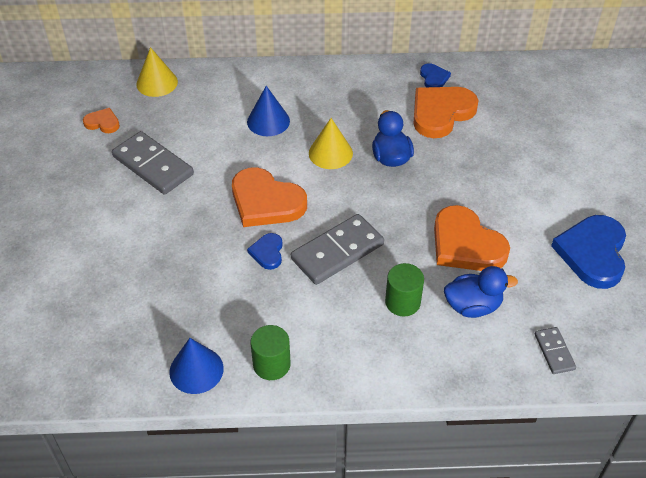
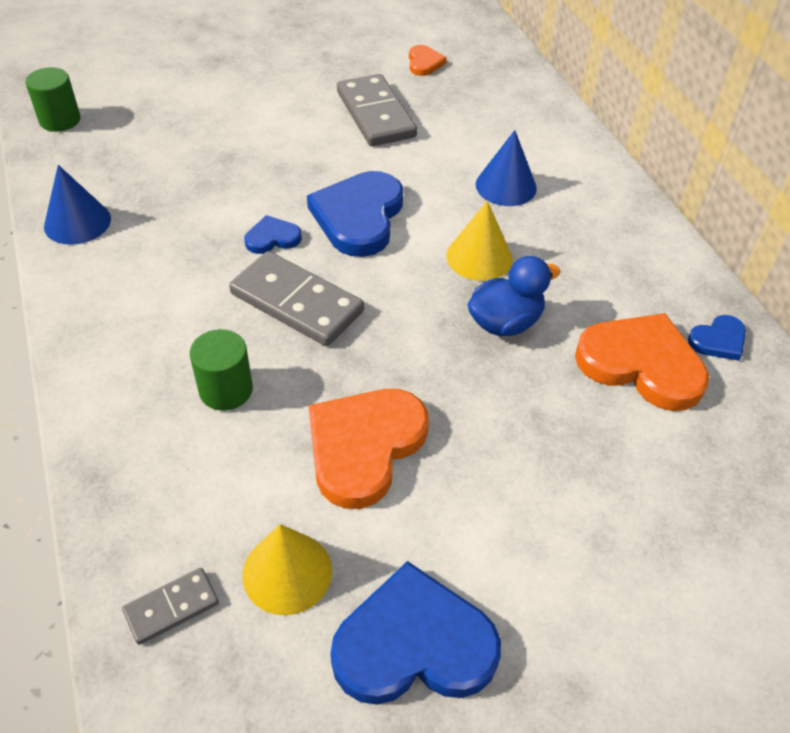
camera: 70 degrees right, 0 degrees up
(153, 165) = (376, 114): grey domino -> grey domino turned 45 degrees counterclockwise
(157, 83) = (515, 82): yellow cone -> yellow cone (287, 572)
(266, 201) = (359, 217): orange heart -> blue heart
(271, 364) = (94, 282): green cylinder -> green cylinder (60, 120)
(473, 306) = (240, 476): blue duck -> none

